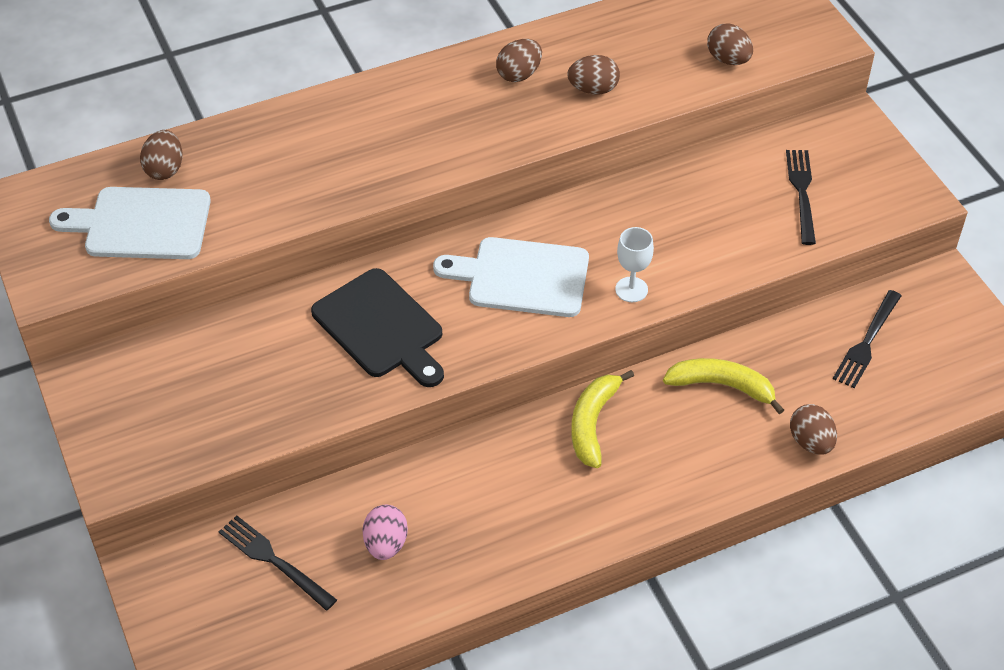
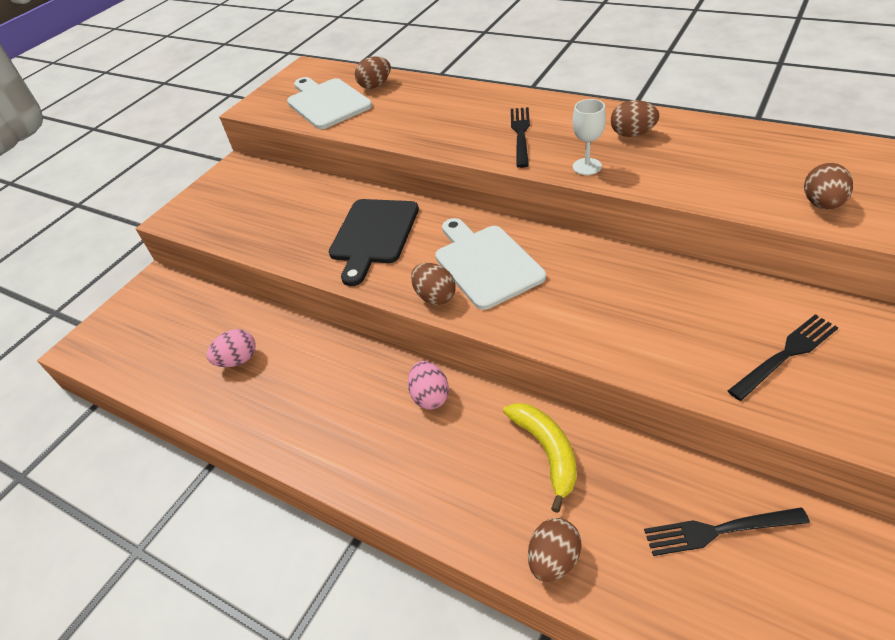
camera: 60 degrees right, 5 degrees down
(273, 560) = (192, 321): black fork -> black fork (520, 133)
(593, 89) = (672, 167): brown egg -> brown egg (435, 297)
(593, 423) = (430, 396): yellow banana -> pink egg
(631, 289) = (541, 321): white goblet -> white goblet (587, 166)

